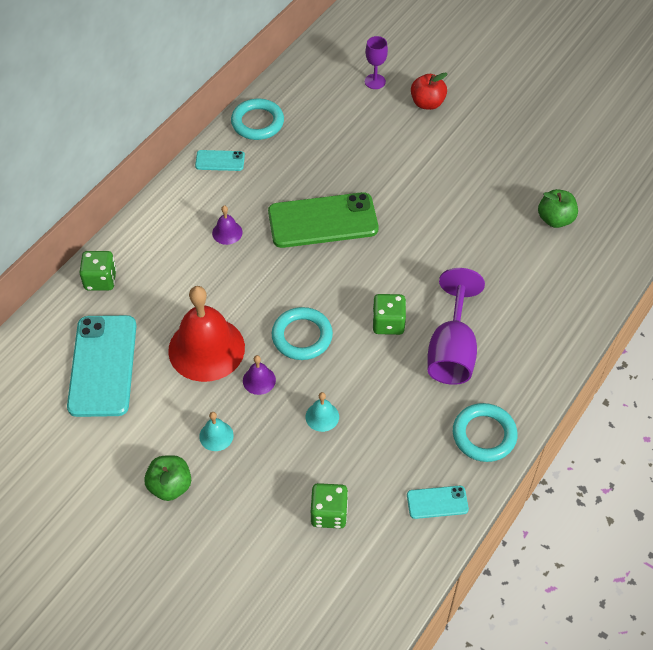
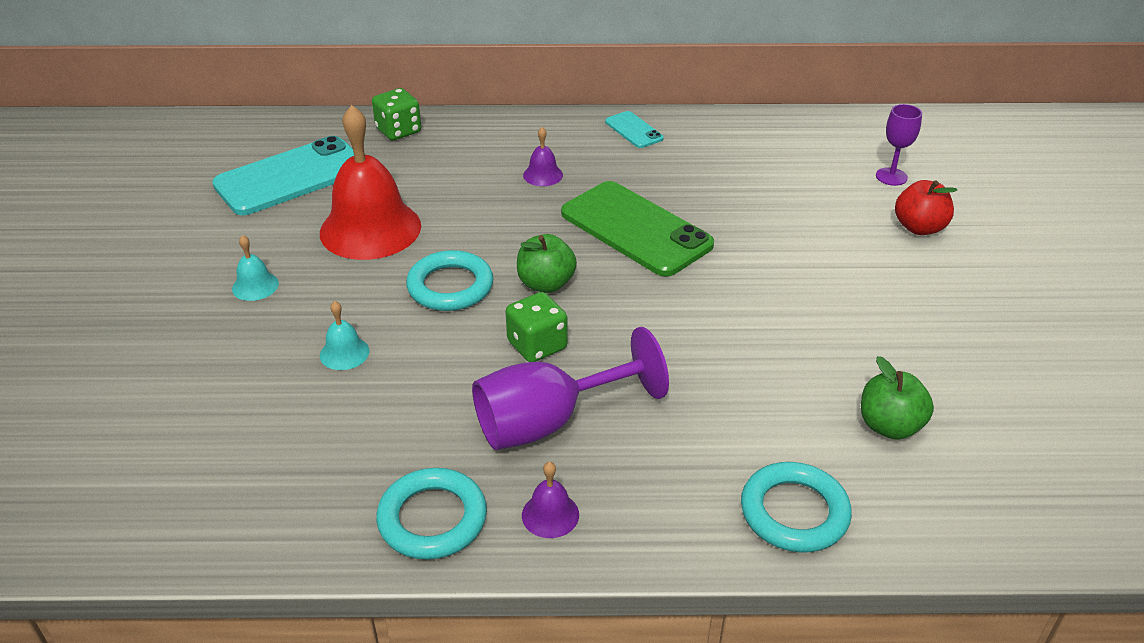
camera: 55 degrees right, 15 degrees down
(170, 486) = (163, 284): green apple -> green apple (546, 284)
(257, 122) = (717, 129): turquoise ring -> turquoise ring (794, 512)
(259, 380) = (358, 282): purple bell -> purple bell (550, 515)
(329, 513) = (199, 422): green dice -> none
(437, 502) = (281, 519): turquoise phone -> none

